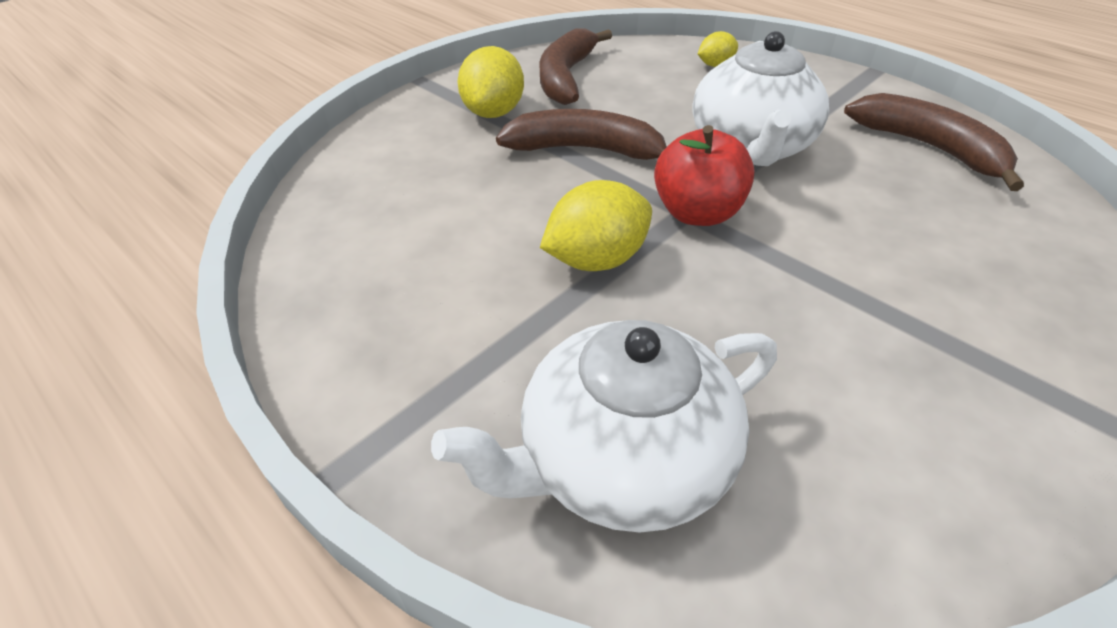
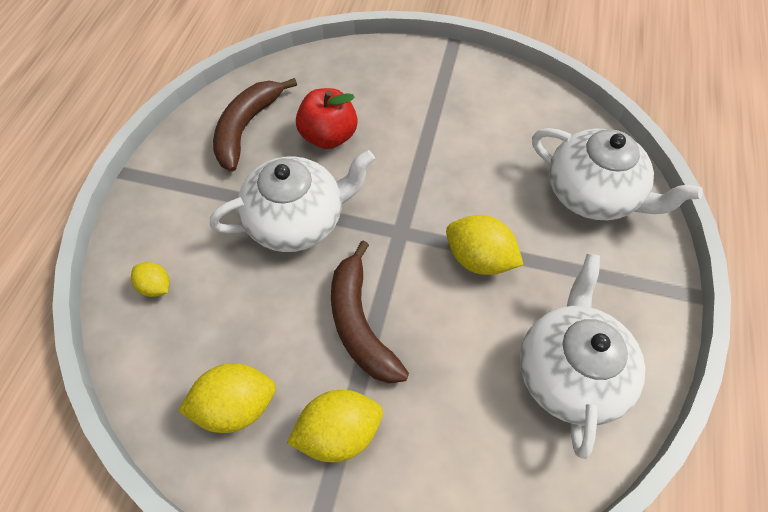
camera: 120 degrees left, 15 degrees up
(387, 267) = (569, 372): none -> white teapot
(566, 77) = (236, 406): brown banana -> yellow lemon
(697, 213) = (398, 225): red apple -> red apple (328, 136)

